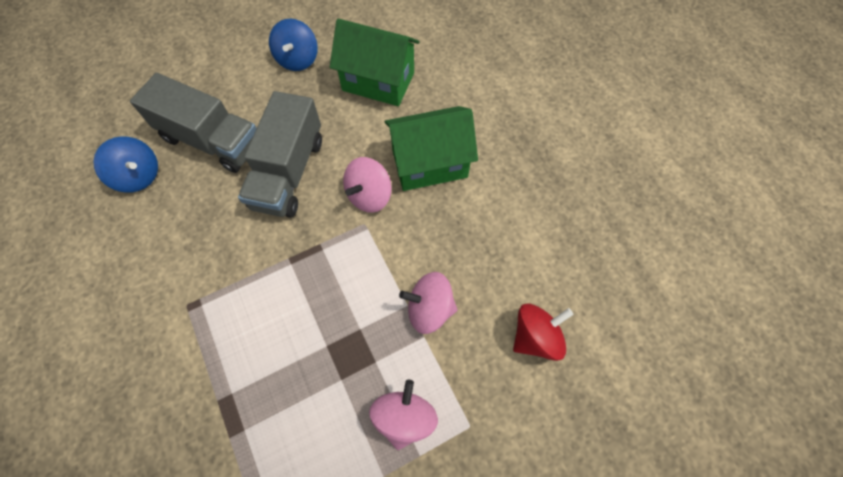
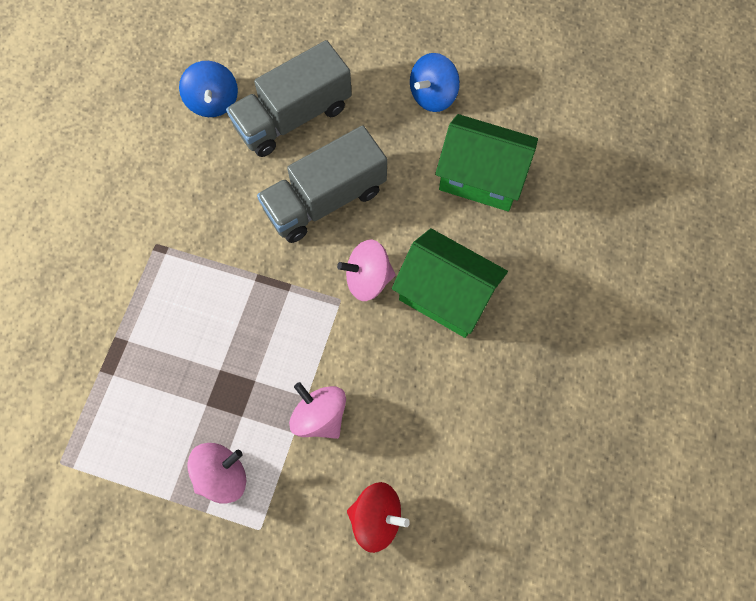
camera: 45 degrees right, 5 degrees up
(212, 141) = (292, 116): grey truck -> grey truck turned 75 degrees clockwise
(378, 82) = (481, 178): green house -> green house turned 45 degrees counterclockwise

